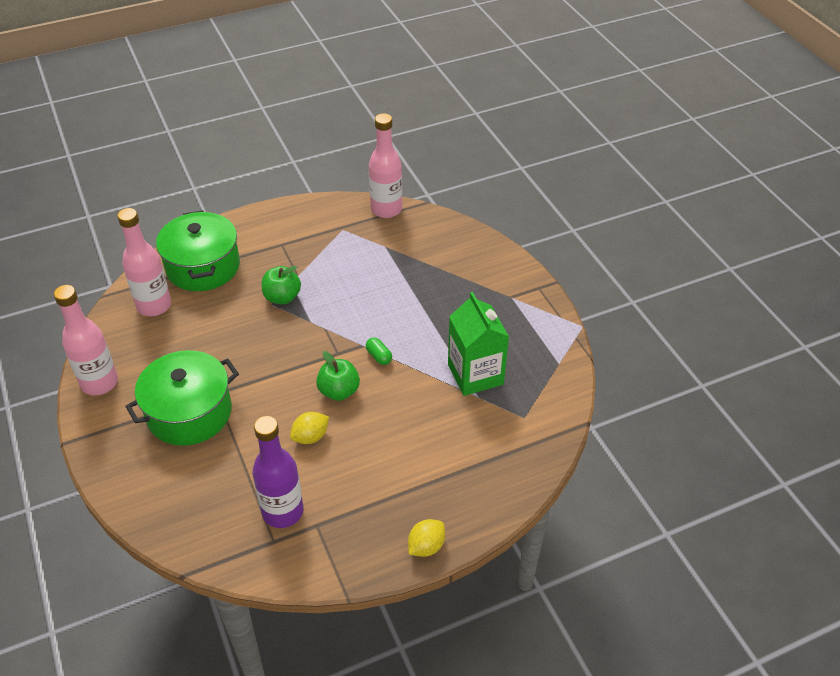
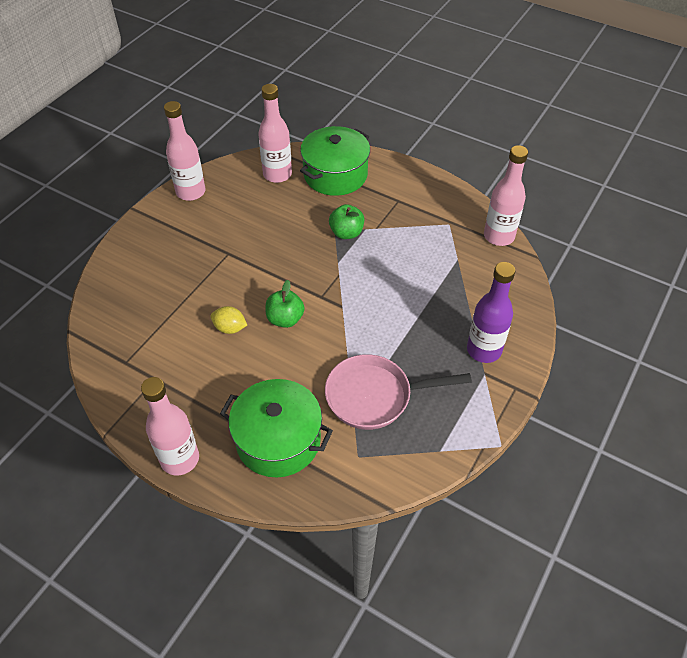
camera: 55 degrees right, 5 degrees up
(189, 412) = (201, 250): green pot -> green pot (278, 440)
(282, 511) = (153, 352): purple bottle -> purple bottle (484, 350)
(379, 356) = (339, 323): green capsule -> none
(426, 546) = (180, 459): yellow lemon -> pink bottle
(475, 374) = (375, 396): green carton -> pink pan

